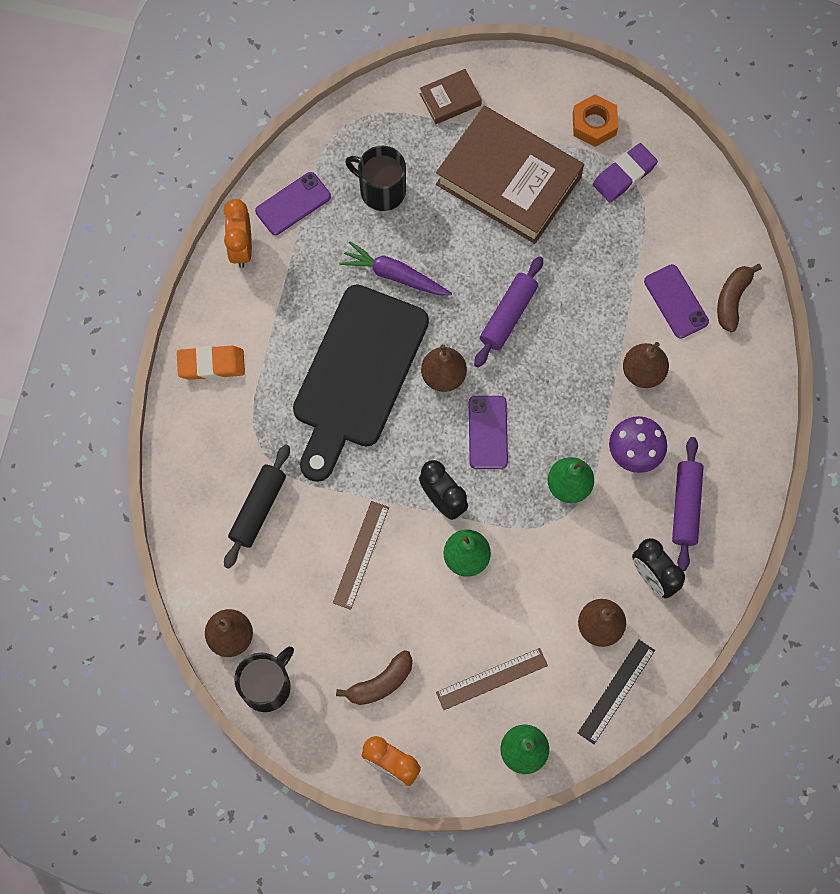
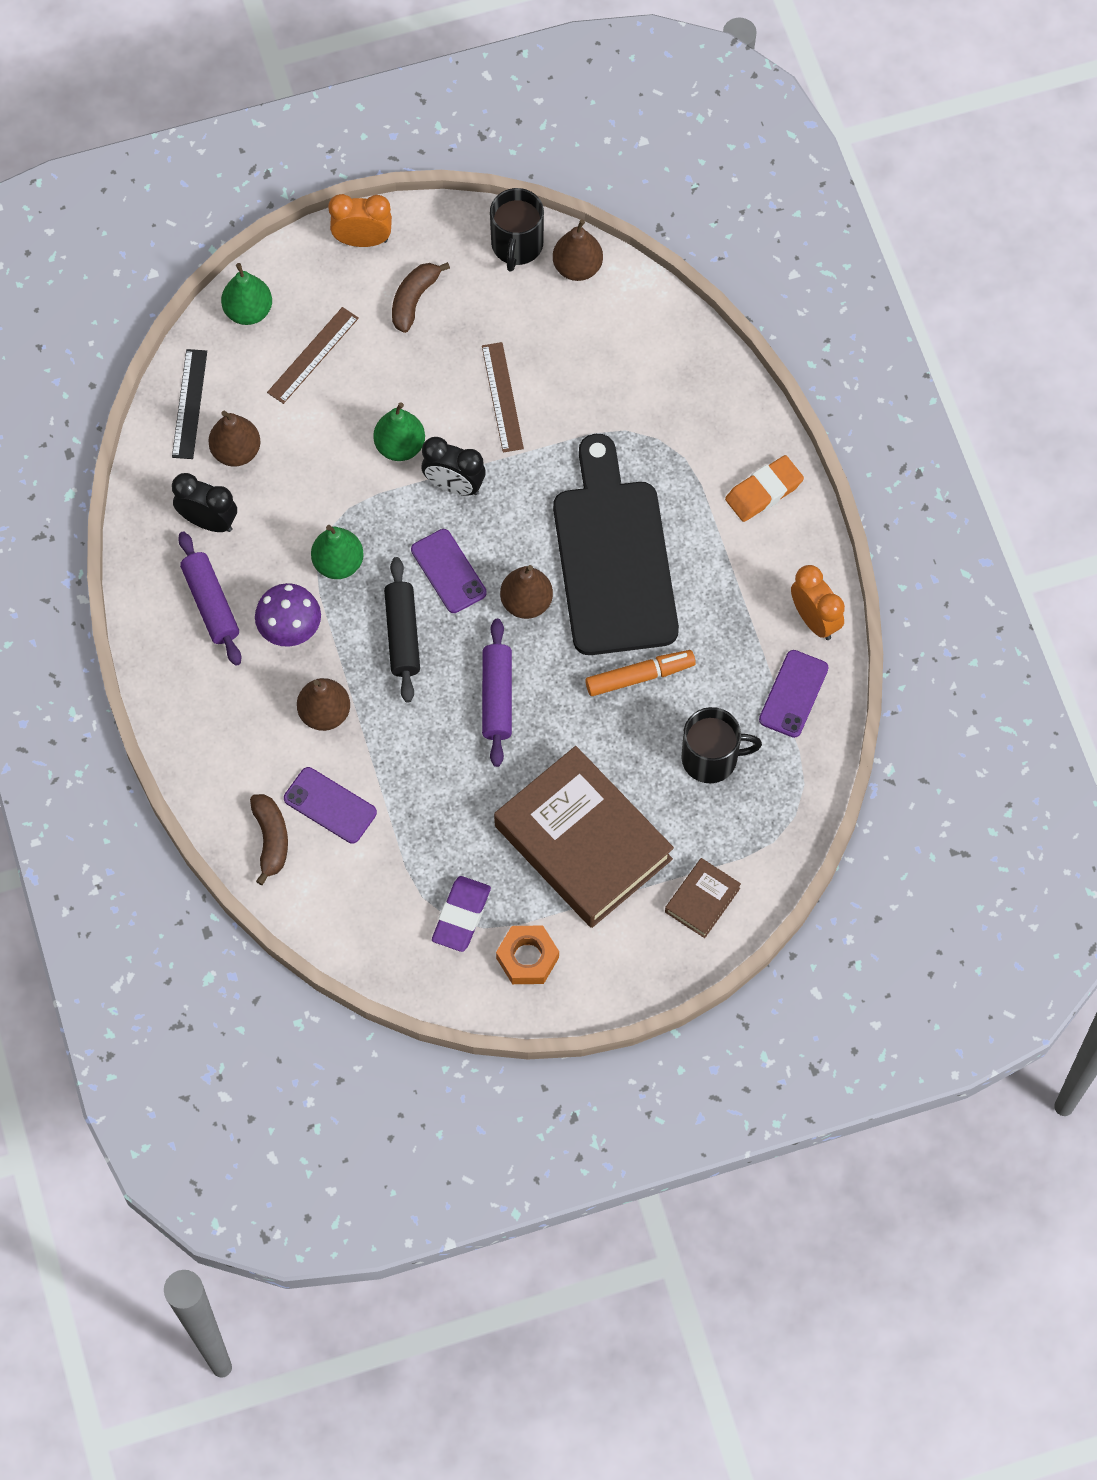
camera: 150 degrees right, 5 degrees down
(258, 509) = (626, 386): black rolling pin -> black rolling pin (402, 635)
(394, 275) = (640, 676): purple carrot -> orange marker
(508, 180) = (583, 842): brown book -> brown book turned 45 degrees clockwise

